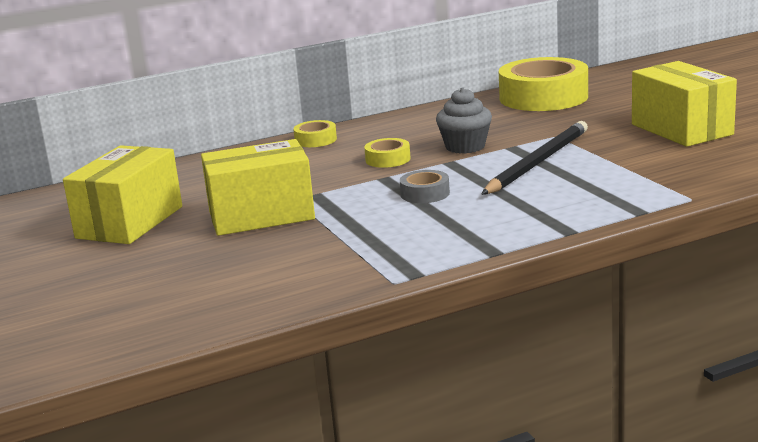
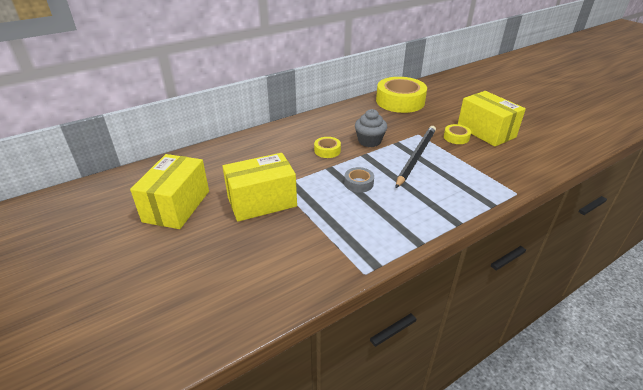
camera: 10 degrees left, 15 degrees up
(315, 140) = (279, 131): yellow tape -> yellow tape (456, 137)

